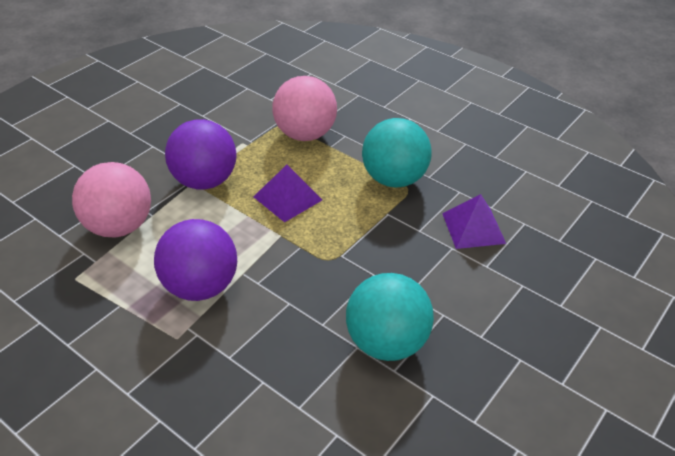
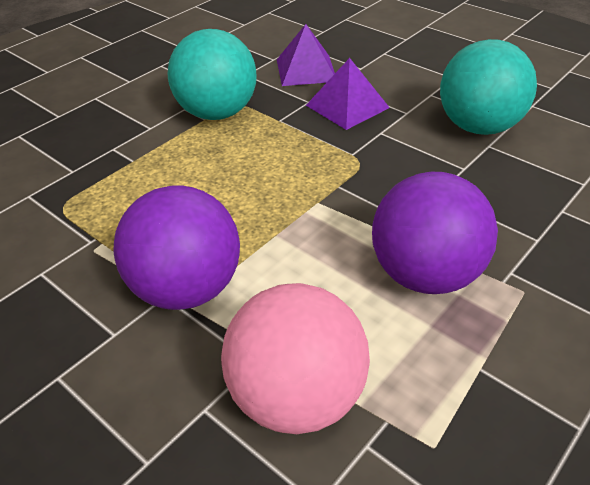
camera: 85 degrees left, 0 degrees up
(287, 198) = (242, 197): purple pyramid -> purple pyramid (347, 106)
(305, 134) = (97, 183): pink ball -> none

